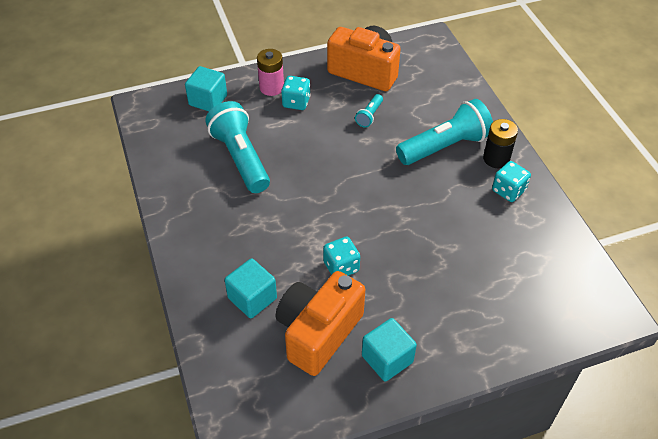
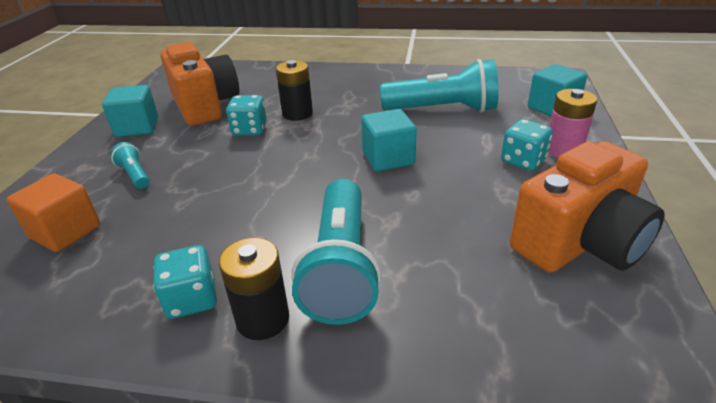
camera: 120 degrees right, 15 degrees down
(252, 298) = (272, 88): turquoise cube -> turquoise cube (388, 158)
(295, 248) = (297, 114): none -> black battery
(369, 116) = (461, 213): turquoise flashlight -> turquoise flashlight (135, 175)
(519, 289) = (65, 231): none -> orange cube

